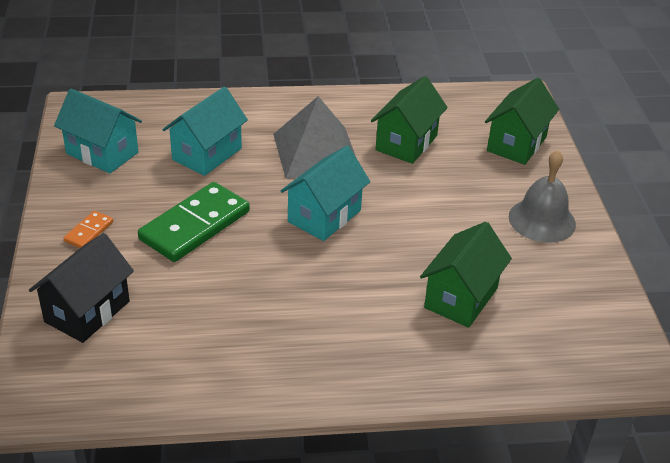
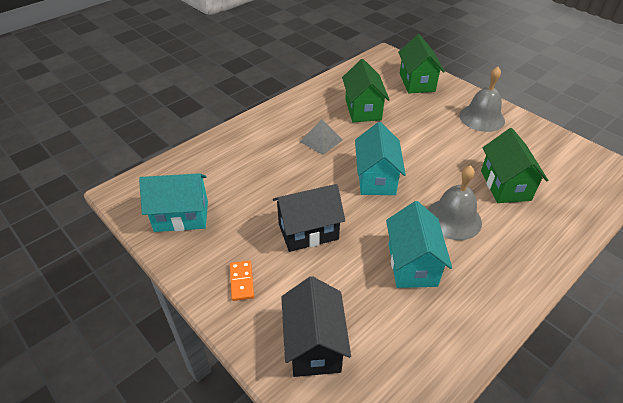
camera: 35 degrees left, 5 degrees up
(195, 225) = (308, 231): green domino -> black house
(207, 154) = (256, 177): turquoise house -> turquoise house (412, 264)
(316, 152) = (321, 141): grey pyramid -> grey pyramid, size x0.55
(353, 294) = (453, 219): none -> grey bell

